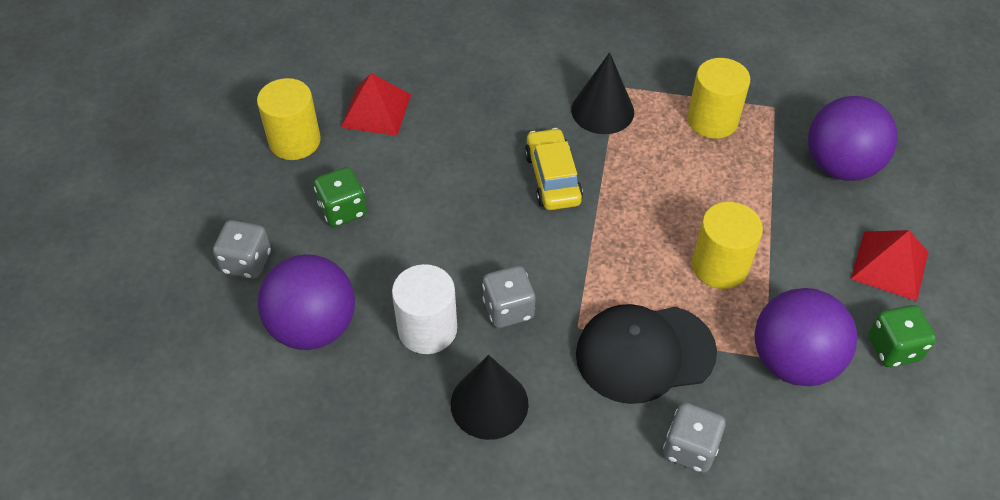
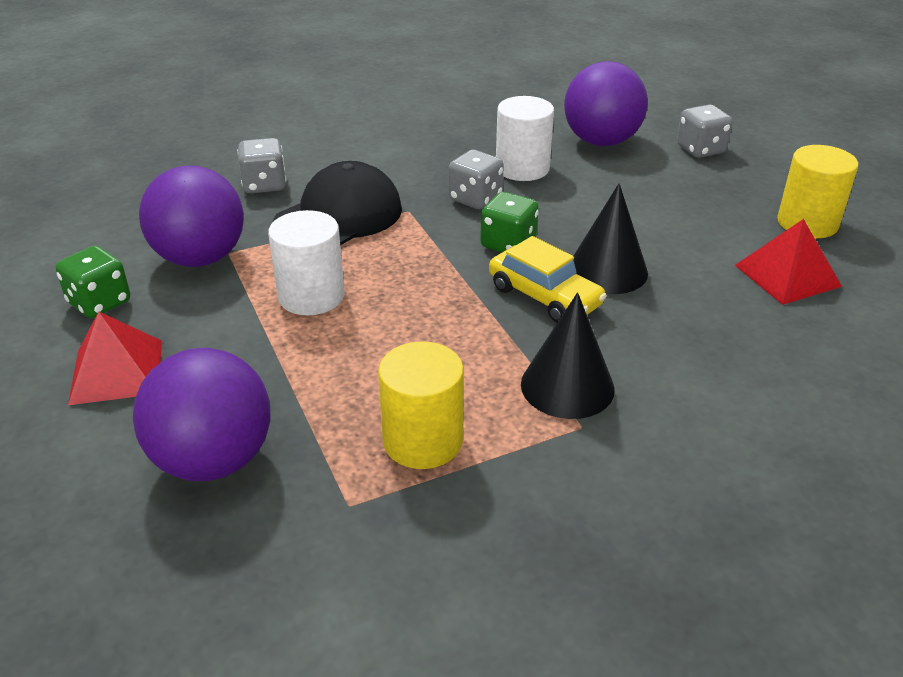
camera: 145 degrees right, 15 degrees down
(343, 210) = (687, 200): green dice -> green dice (508, 244)
(489, 403) = (433, 154): black cone -> black cone (607, 270)
(719, 266) = (311, 296): yellow cylinder -> white cylinder

